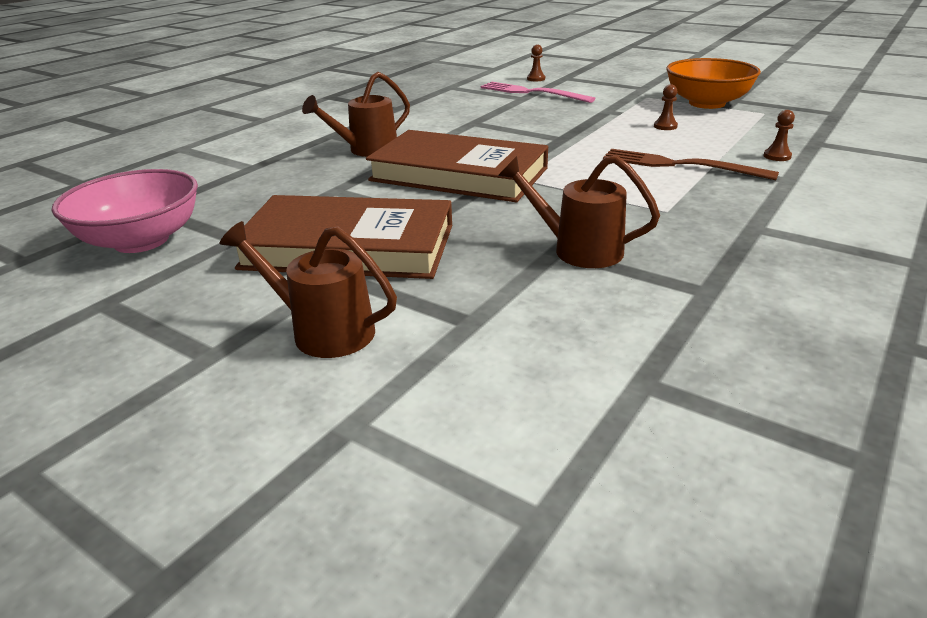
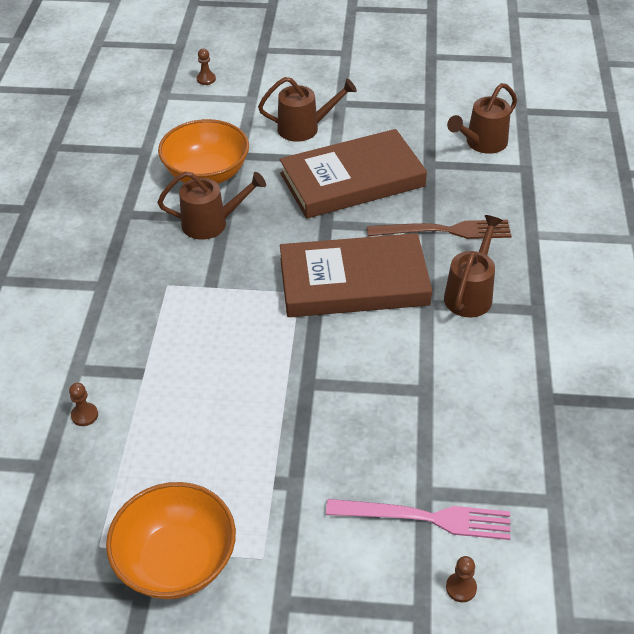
camera: 150 degrees right, 15 degrees up
(141, 240) = (481, 144): pink bowl -> brown watering can
(546, 309) = (206, 174): none -> orange bowl
(665, 126) = (210, 456): brown pawn -> brown pawn (206, 79)
(680, 165) = (173, 363): brown fork -> brown fork (444, 231)

